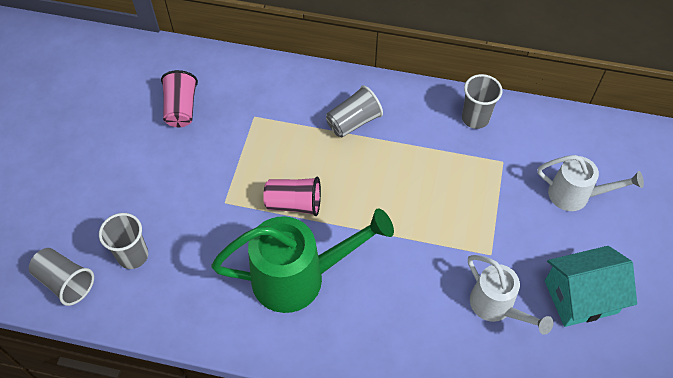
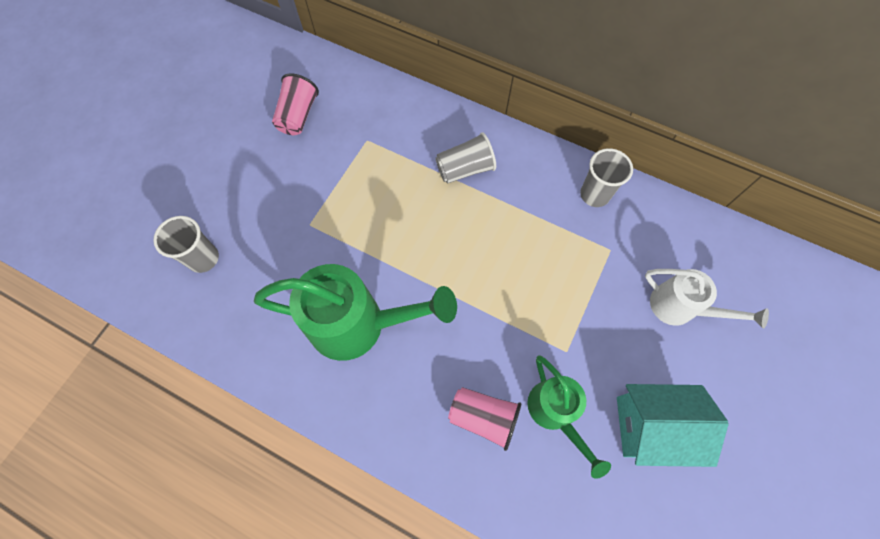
camera: 15 degrees right, 10 degrees up
(65, 282) = (132, 269): grey cup -> none
(294, 204) = (377, 243): pink cup -> pink cup (483, 417)
(496, 306) = (555, 412): white watering can -> green watering can

